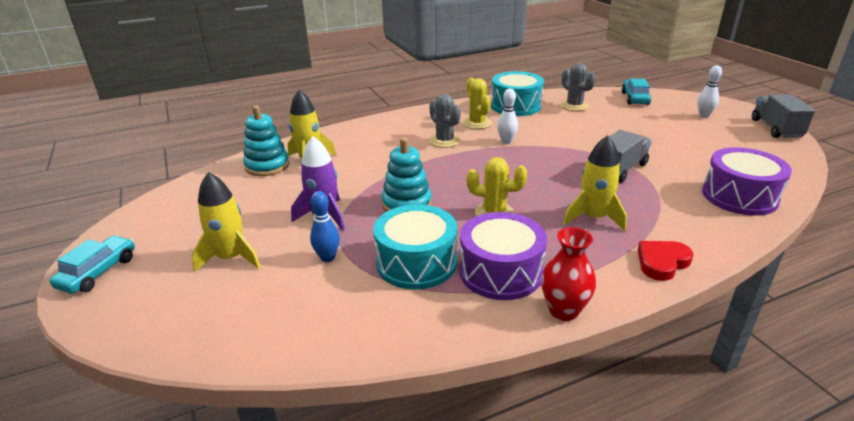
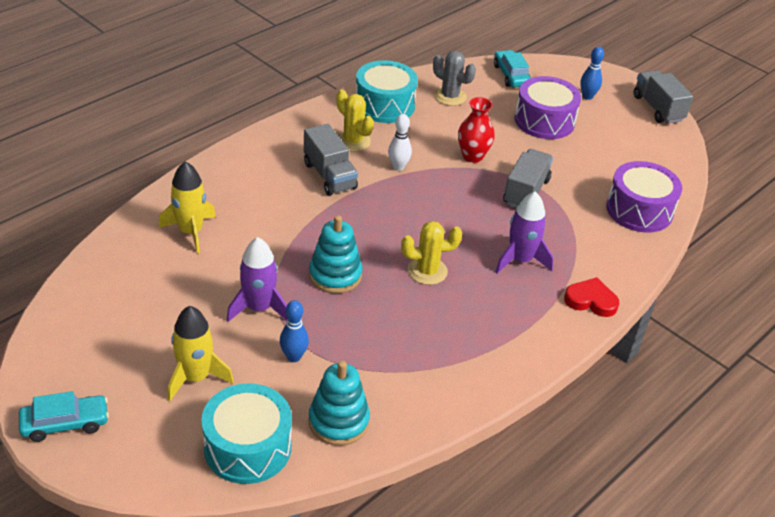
camera: 25 degrees left, 10 degrees up
(98, 272) = (65, 424): turquoise car -> turquoise car turned 75 degrees clockwise
(267, 166) = (144, 248): turquoise stacking toy -> turquoise stacking toy (338, 421)
(416, 263) = (381, 345): turquoise drum -> turquoise drum (247, 447)
(444, 141) = (329, 176): grey cactus -> grey truck
(500, 272) = (461, 339): purple drum -> purple drum (544, 121)
(563, 310) = (527, 367): red vase -> red vase (472, 156)
(593, 218) = (520, 260): yellow rocket -> purple rocket
(662, 262) = (591, 300): red heart -> red heart turned 75 degrees clockwise
(704, 115) = (587, 96): white bowling pin -> blue bowling pin

